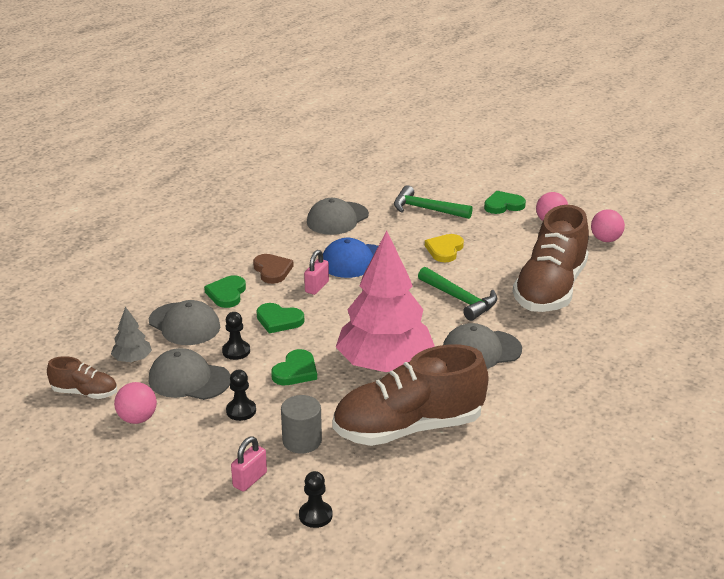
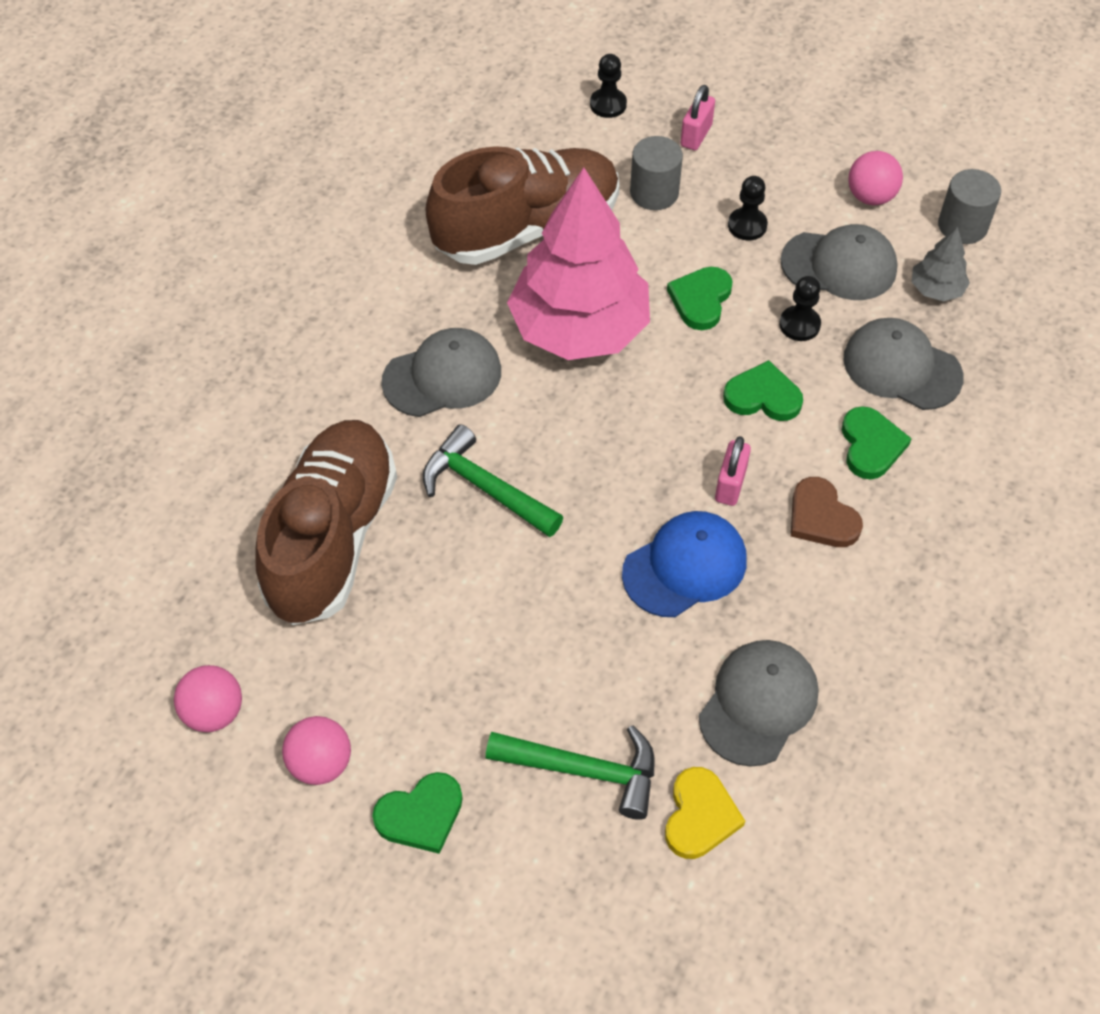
camera: 170 degrees right, 25 degrees up
(85, 393) = (962, 226): brown shoe -> grey cylinder
(444, 250) = (527, 627): yellow heart -> yellow heart (700, 816)

